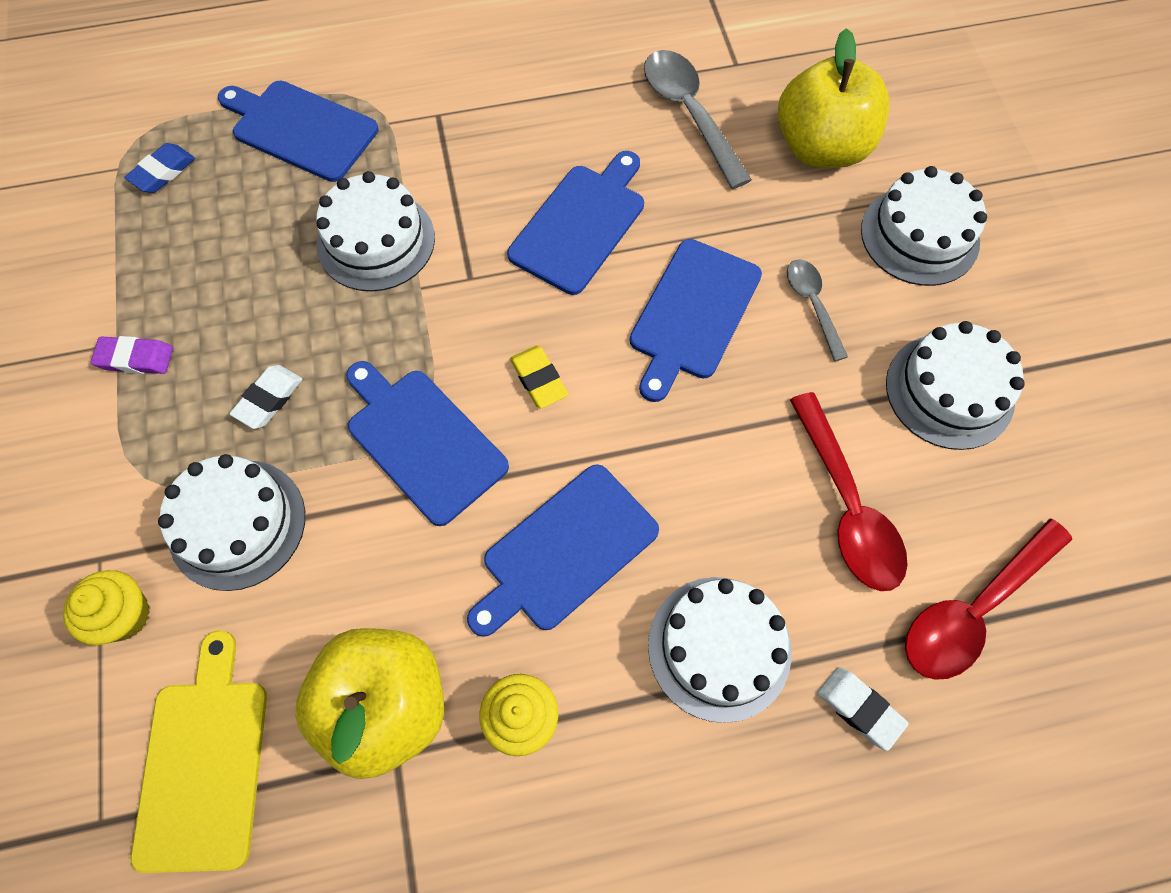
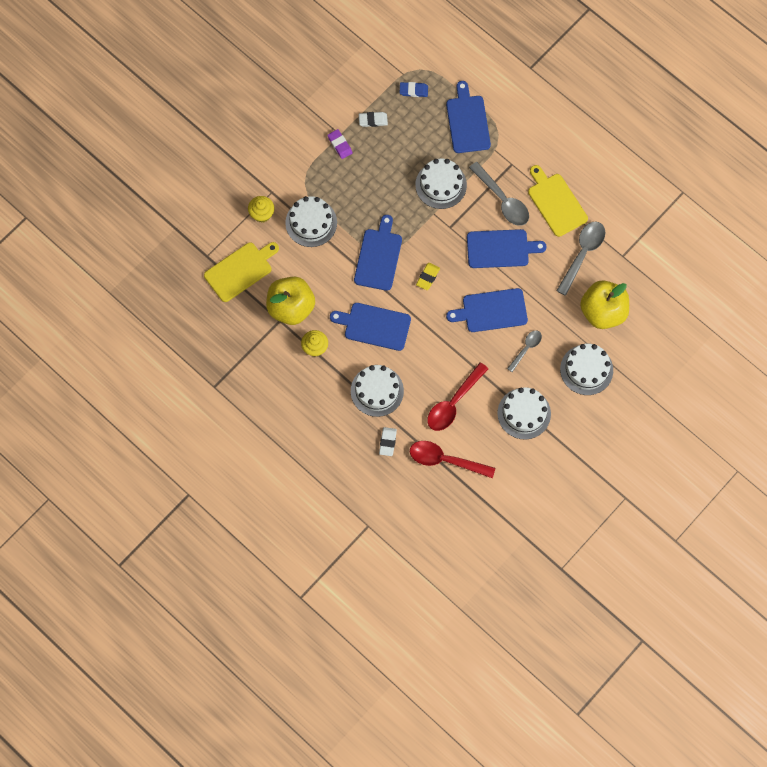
camera: 55 degrees right, 5 degrees up
(269, 399) = (357, 198): white eraser -> white eraser (373, 120)
(491, 166) = (502, 200): none -> grey spoon
(563, 95) = (556, 202): none -> yellow cutting board

